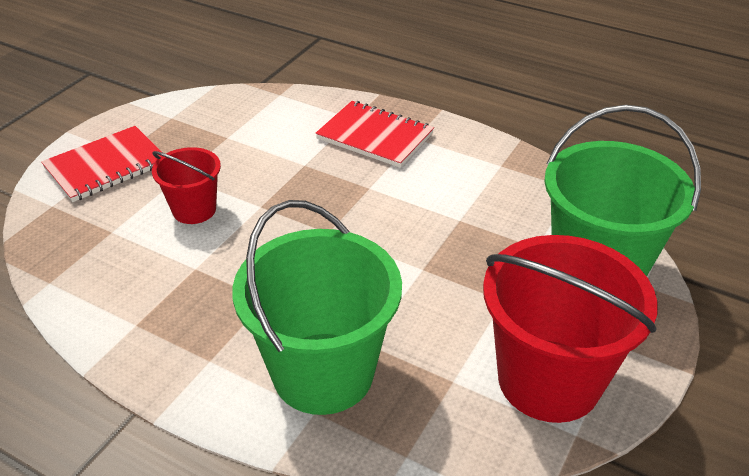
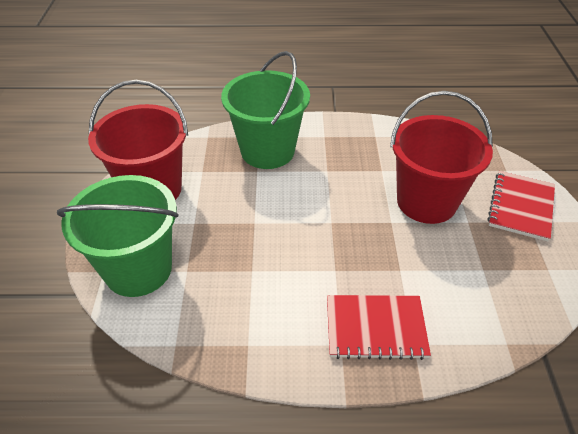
camera: 150 degrees right, 5 degrees up
(194, 210) = (426, 202): red bucket -> red bucket, size x1.90

